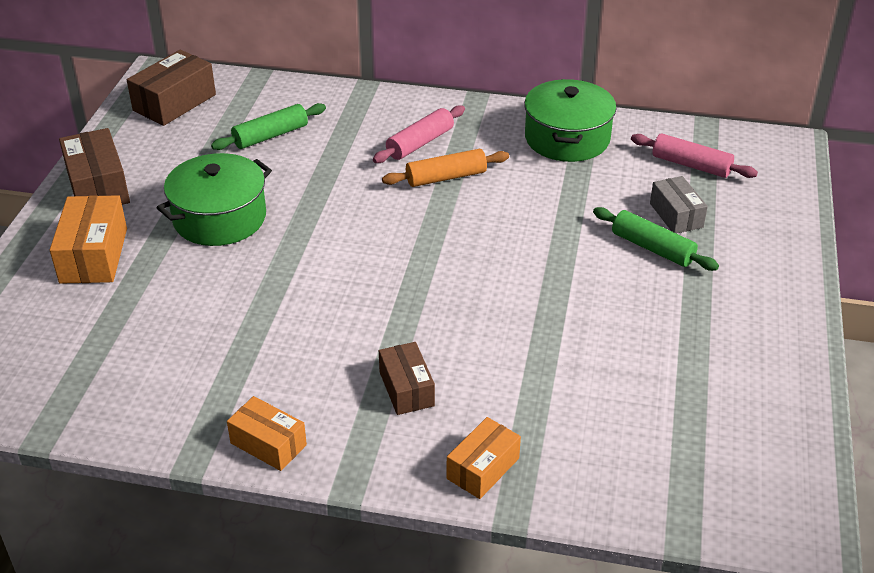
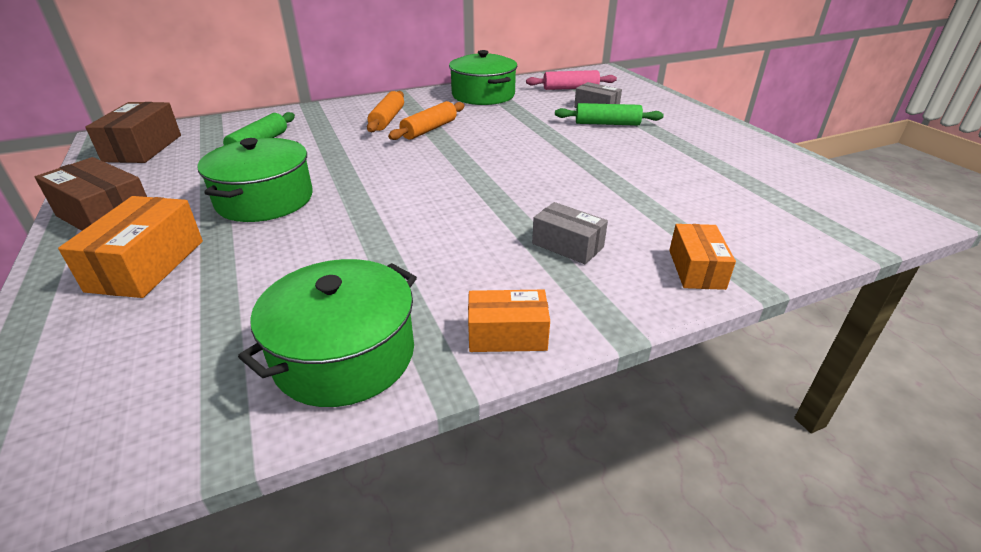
camera: 35 degrees left, 5 degrees down
(93, 255) = (147, 265): orange box -> orange box turned 45 degrees clockwise
(154, 402) = (344, 355): none -> green pot
(406, 389) = (567, 245): brown box -> grey box
(420, 143) = (387, 119): pink rolling pin -> orange rolling pin

